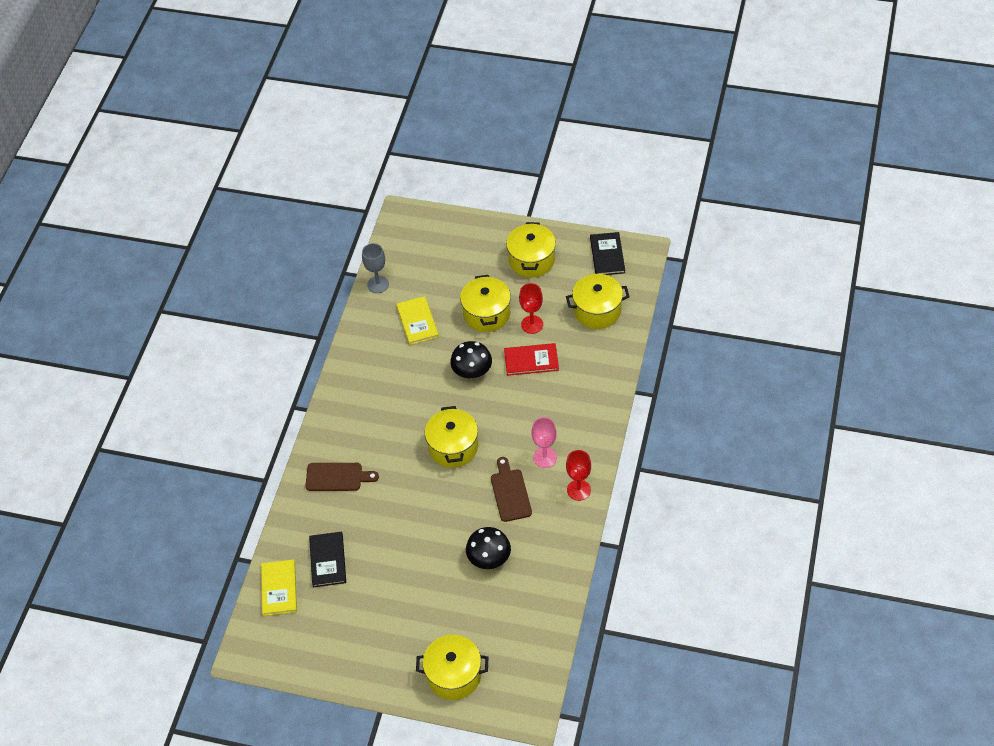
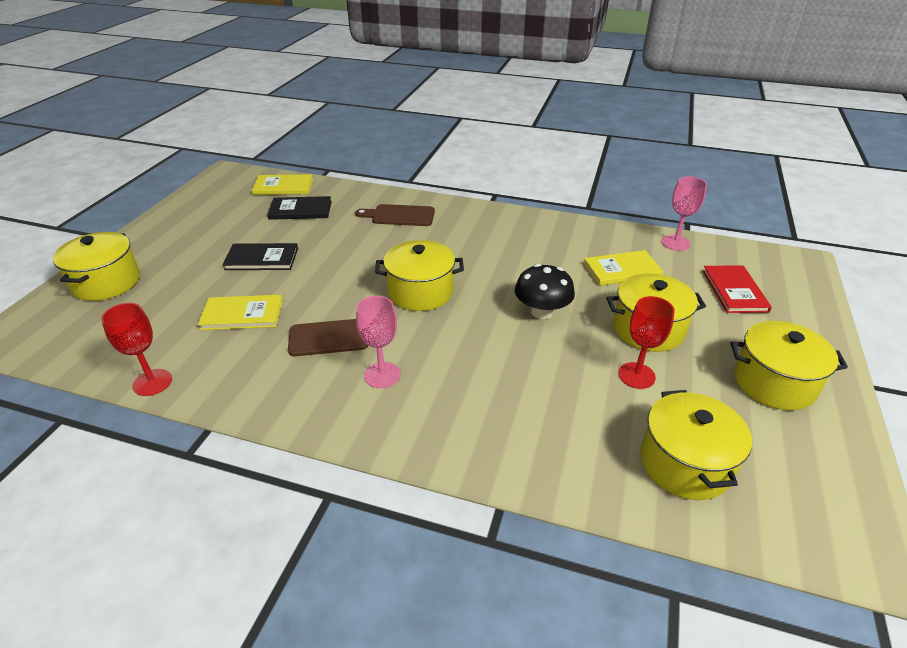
camera: 90 degrees right, 15 degrees down
(337, 477) = (399, 216): brown cutting board -> brown cutting board turned 90 degrees clockwise
(378, 284) = (675, 243): grey goblet -> pink goblet
(489, 558) = (242, 314): black mushroom -> yellow book
(531, 360) = (564, 371): red book -> red book (734, 291)
(578, 490) = (311, 409): red goblet -> red goblet (152, 382)
(607, 255) = (832, 492): black book -> black book (262, 259)

